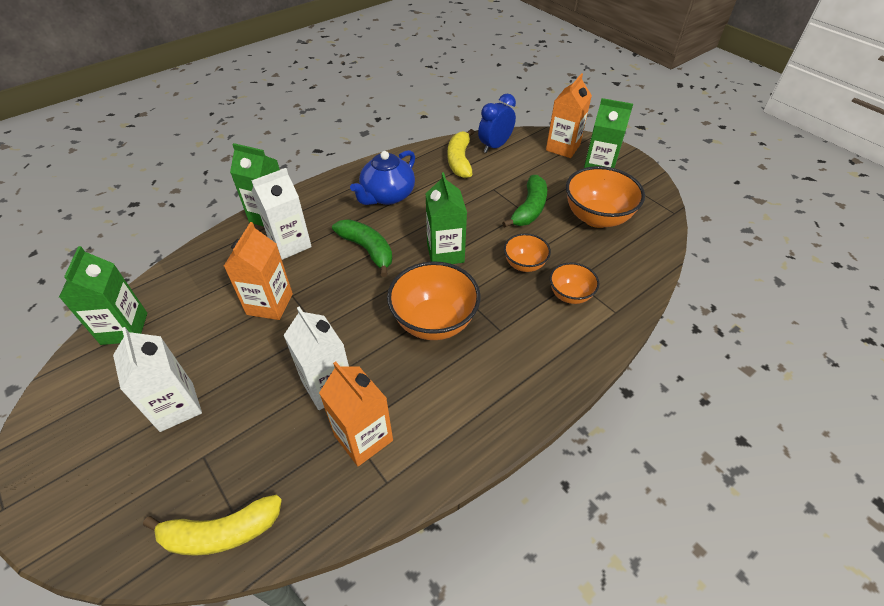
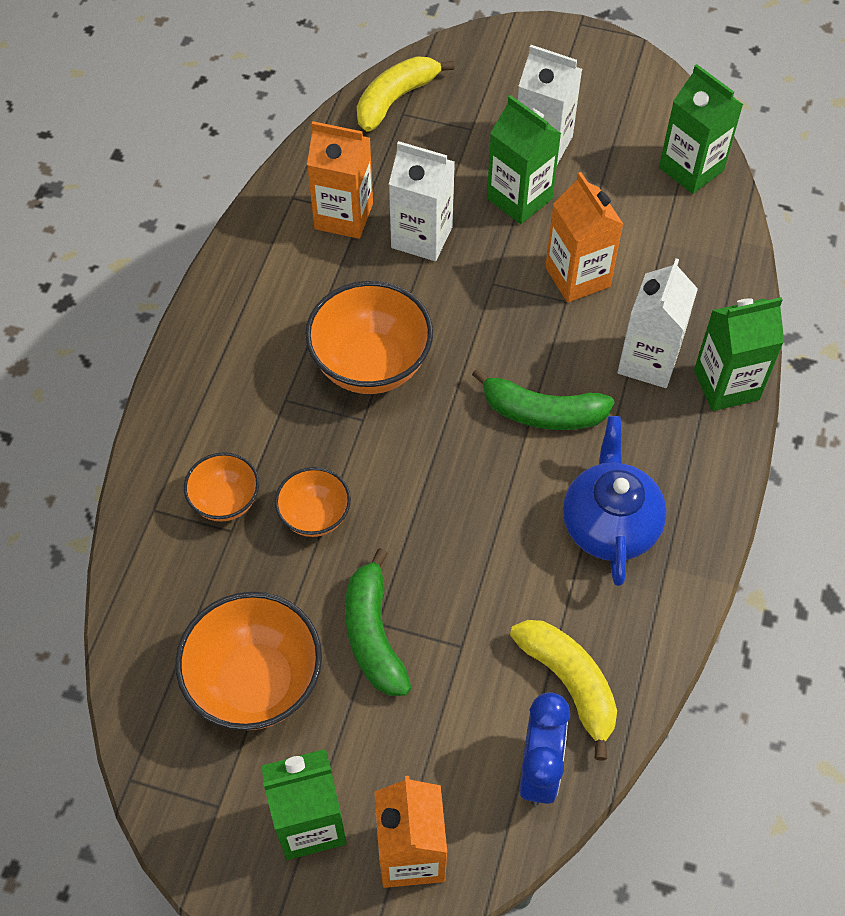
camera: 145 degrees right, 10 degrees up
(445, 253) = (436, 470): green carton -> green carton (519, 199)

